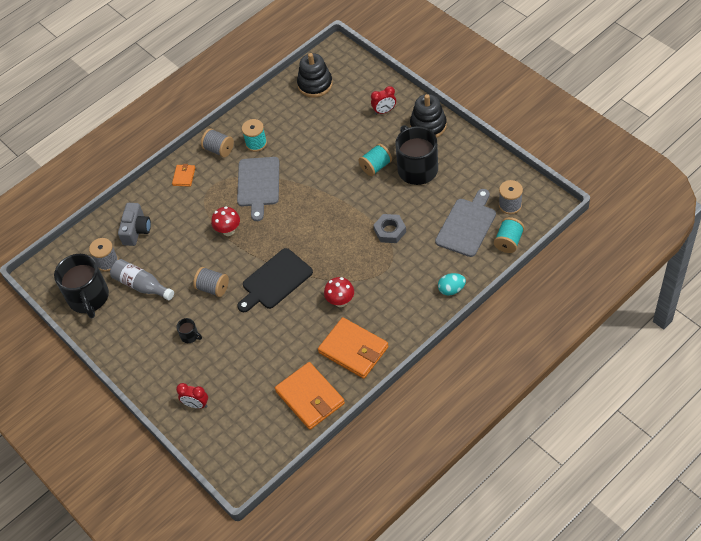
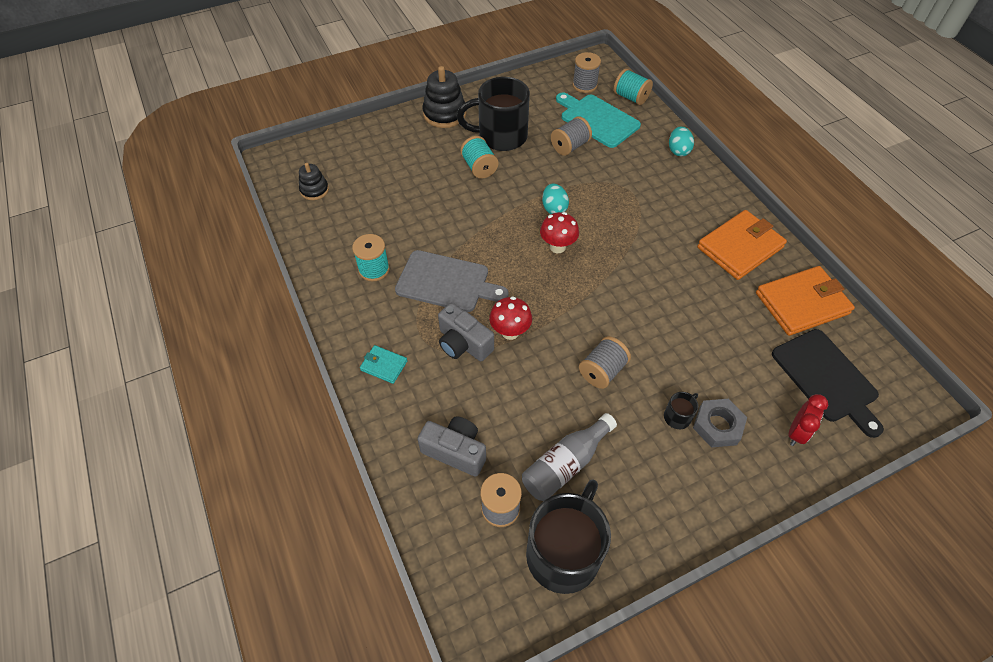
camera: 80 degrees left, 0 degrees up
(89, 298) = (564, 552): black mug -> black mug turned 60 degrees counterclockwise
(184, 176) = (384, 365): orange wallet -> turquoise wallet
(212, 209) = (463, 343): none -> grey camera
(219, 149) = (359, 313): grey spool -> grey spool (570, 146)
(275, 280) = (613, 299): black cutting board -> black cutting board (826, 378)
(315, 84) = (314, 190): black stacking toy -> black stacking toy, size x0.60
(340, 301) = (666, 243): red mushroom -> red mushroom (557, 247)
(350, 224) = (554, 208): none -> turquoise egg
(384, 111) = (400, 142): red clock -> none
(390, 231) = (579, 178): grey nut -> grey nut (717, 426)
(467, 225) = (597, 119): grey cutting board -> turquoise cutting board

